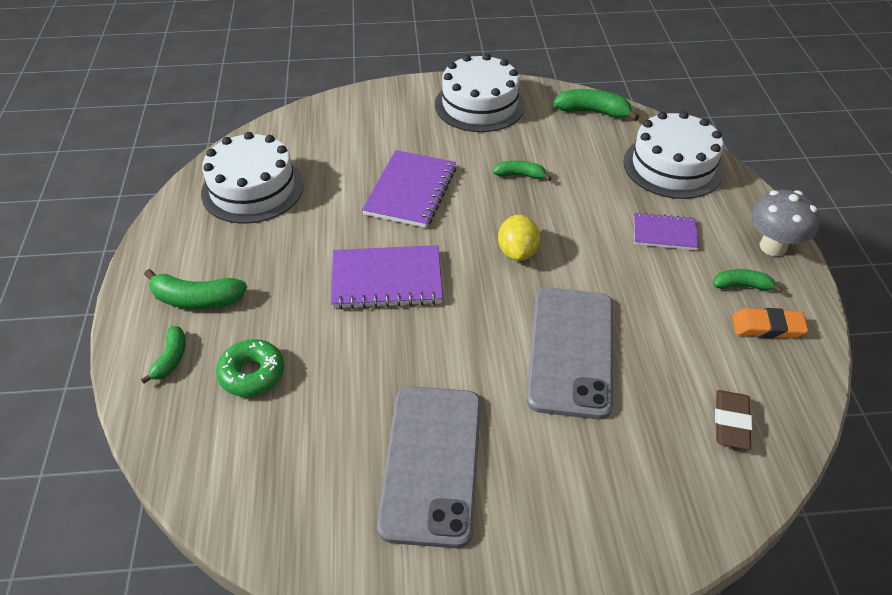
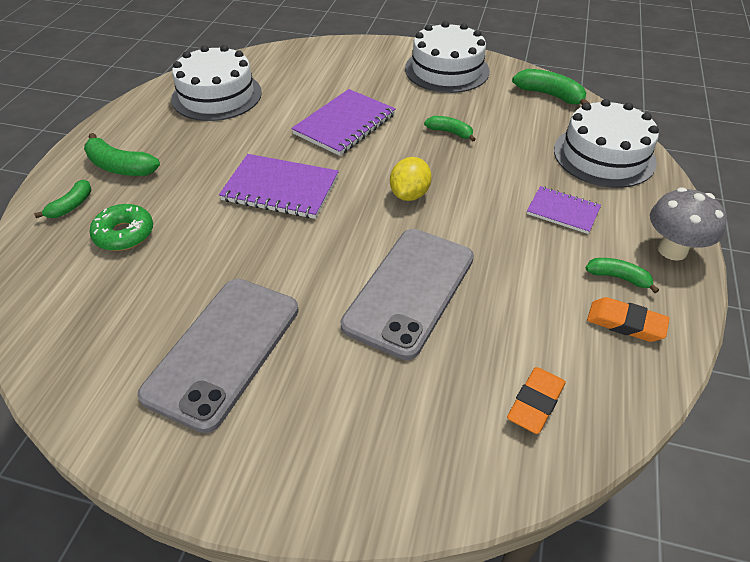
camera: 20 degrees right, 0 degrees up
(731, 423) = (535, 403): brown eraser -> orange eraser

